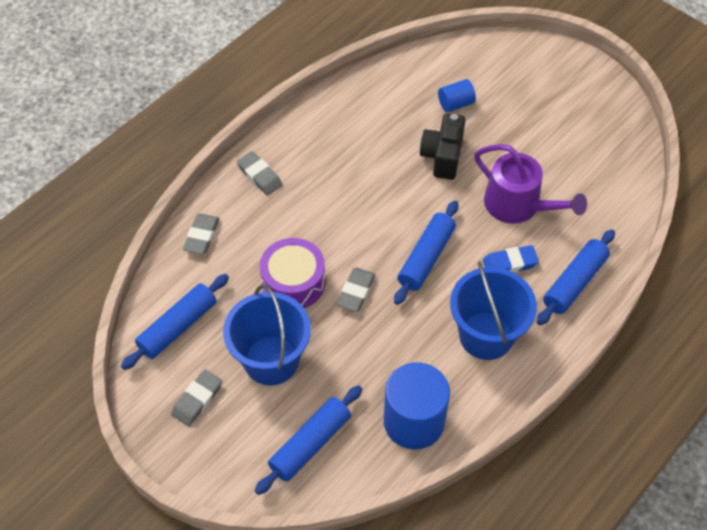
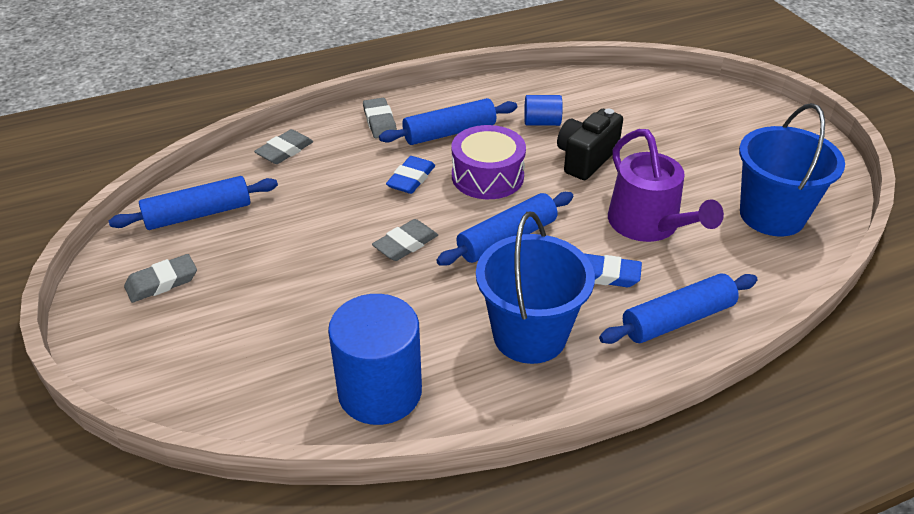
camera: 25 degrees right, 15 degrees down
(271, 360) = (266, 274): blue bucket -> blue bucket (772, 215)
(293, 282) = (345, 215): purple drum -> purple drum (487, 176)
(310, 444) = (243, 368): blue rolling pin -> blue rolling pin (449, 132)
(322, 227) = (411, 179): none -> blue eraser
(455, 104) = (629, 121): blue cylinder -> blue cylinder (542, 122)

